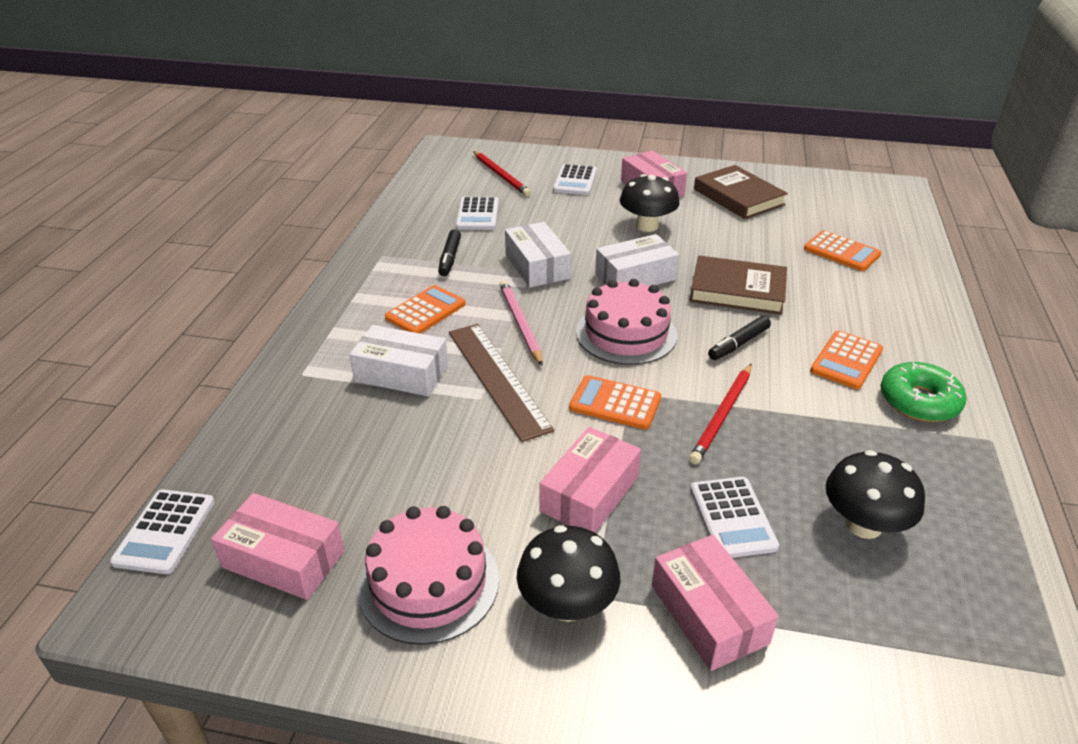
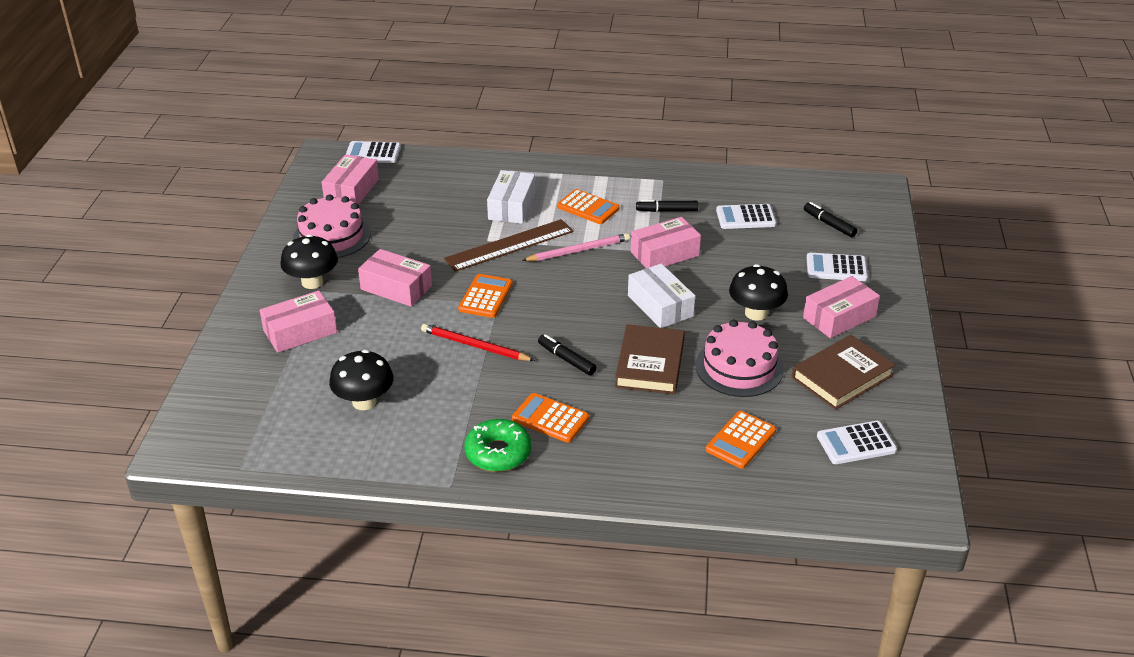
camera: 85 degrees right, 0 degrees up
(501, 175) = (829, 224): red pencil -> black marker
(537, 266) = (665, 254): white box -> pink box
(626, 333) = (573, 301): pink cake -> pink cake (739, 367)
(732, 518) = (373, 345): white calculator -> white calculator (856, 443)

